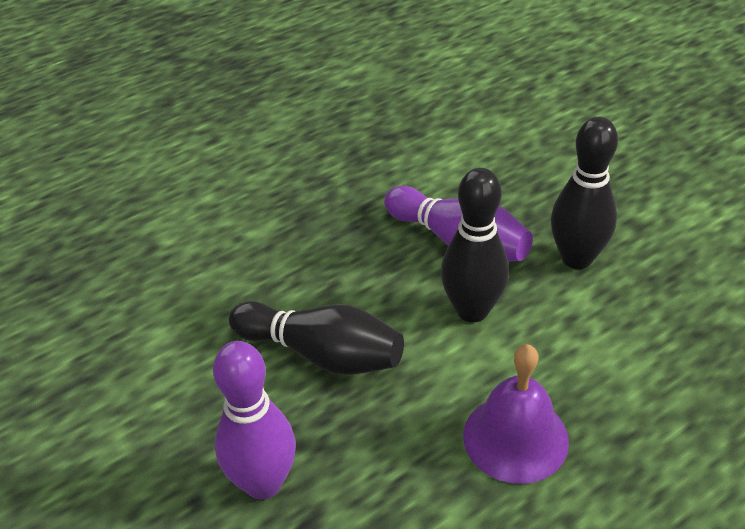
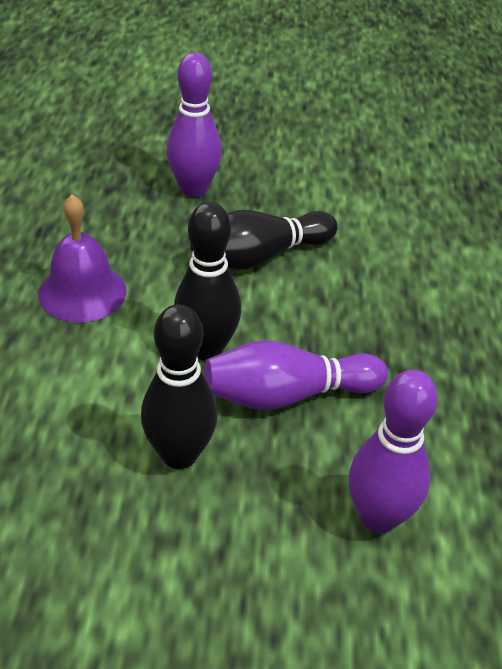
camera: 125 degrees right, 0 degrees up
(499, 159) = (378, 517): none -> purple bowling pin

